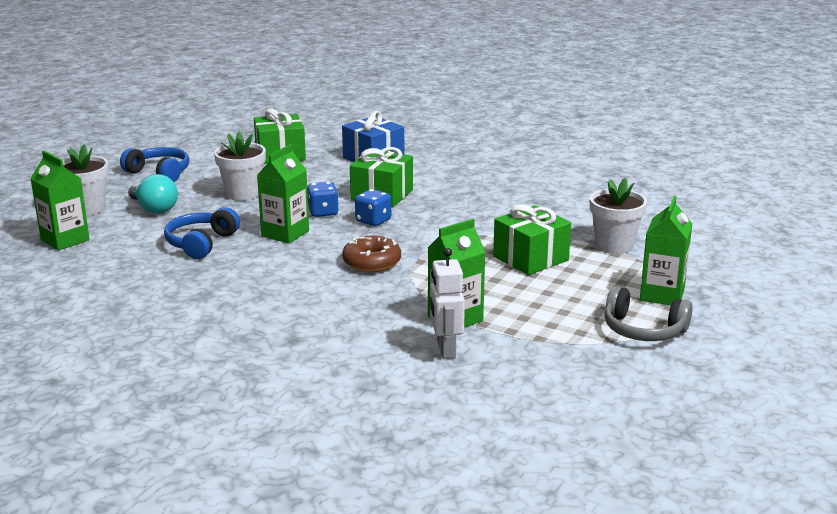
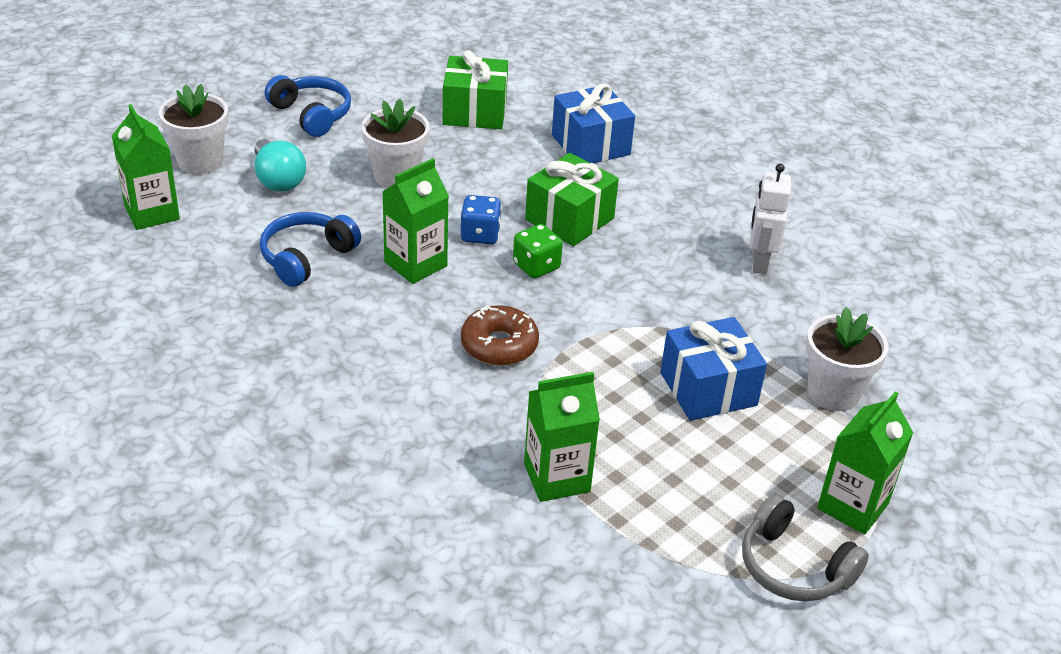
camera: 15 degrees right, 15 degrees up
(373, 221) = (536, 266): blue dice -> green dice
(445, 350) = (518, 532): white robot -> white robot (759, 262)
(530, 258) = (708, 389): green gift -> blue gift

